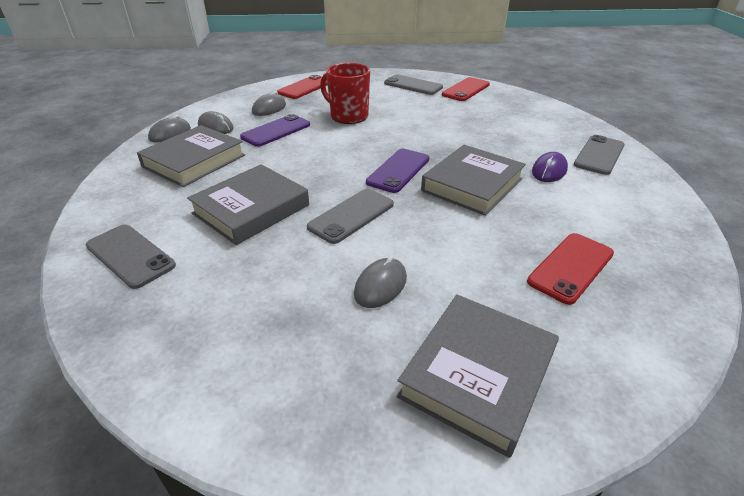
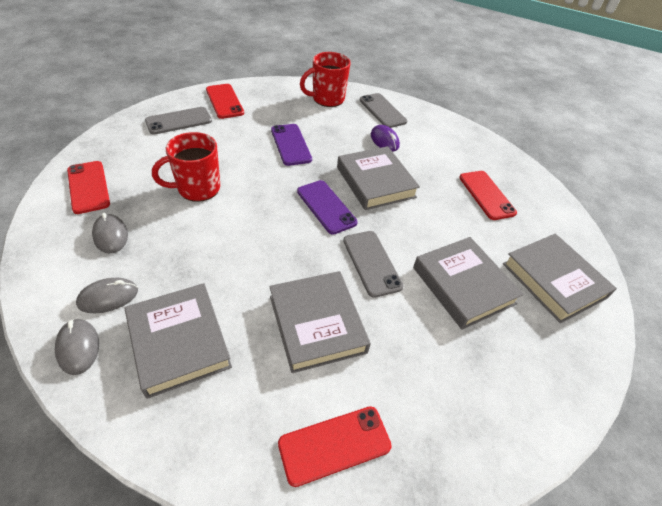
camera: 65 degrees left, 10 degrees up
(130, 255) = (334, 445): grey phone -> red phone
(276, 131) = (174, 251): purple phone -> purple phone (291, 145)
(380, 286) = (463, 285): grey mouse -> grey book
(557, 124) = (327, 99): none -> red mug

